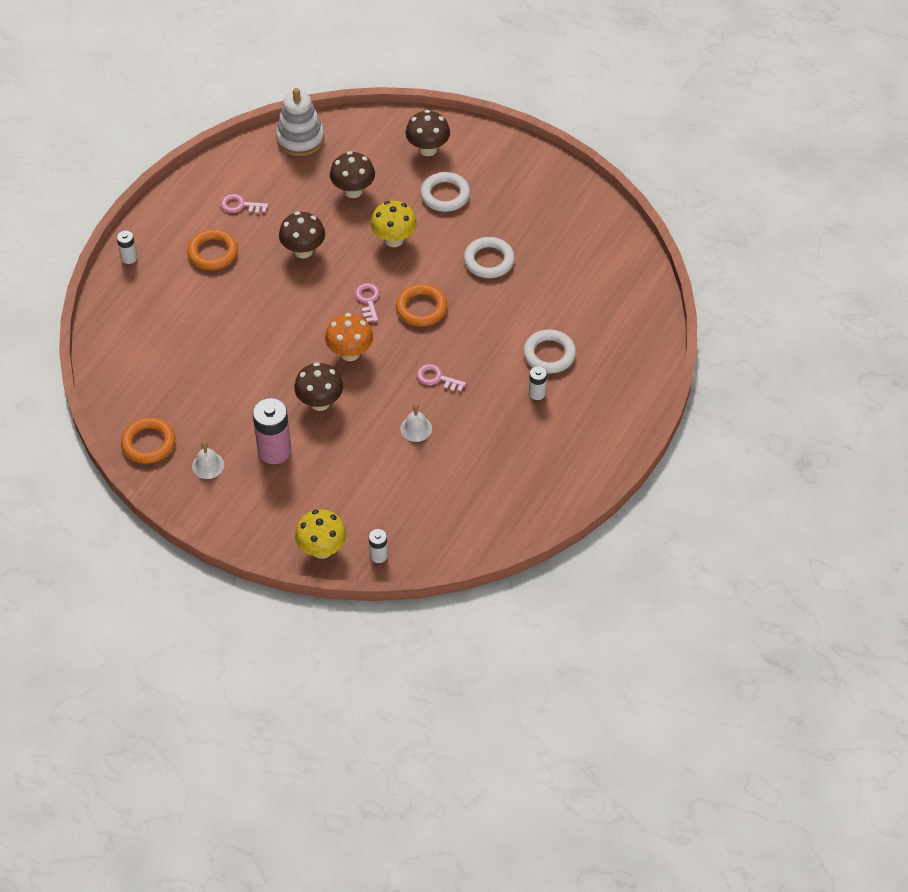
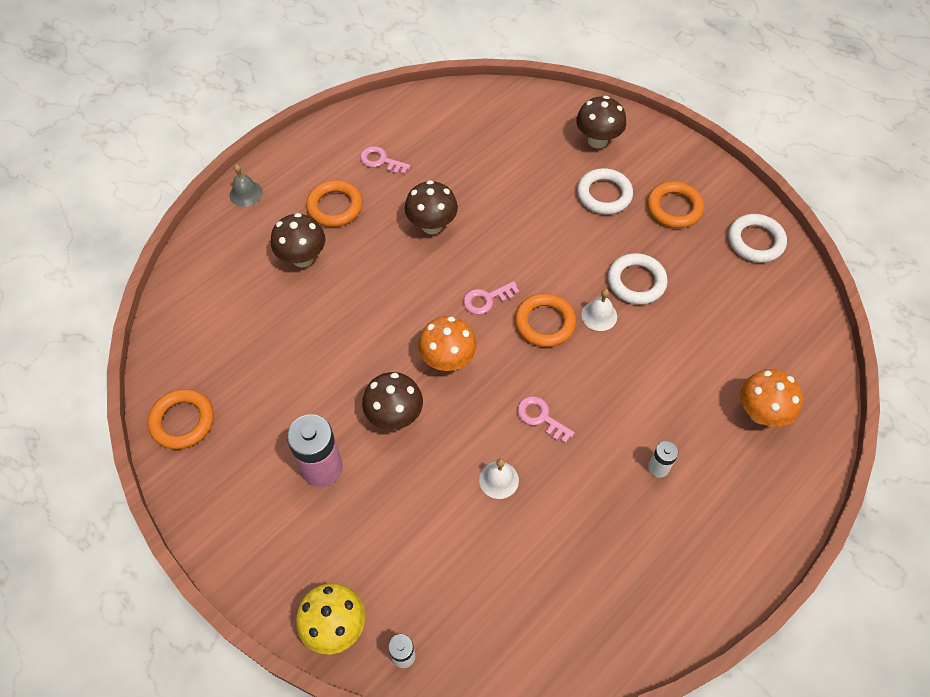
camera: 15 degrees right, 5 degrees up
(129, 257) = (246, 193): white battery -> grey bell
(208, 465) = (238, 468): white bell -> white bell (599, 315)
(300, 139) = (465, 103): white stacking toy -> none
(353, 191) = (505, 169): brown mushroom -> brown mushroom (302, 258)
(368, 300) = (486, 299): pink key -> pink key turned 120 degrees counterclockwise
(394, 240) = (534, 234): yellow mushroom -> none
(507, 194) = (674, 208): none -> orange ring
(549, 354) = (684, 418): white ring -> white ring (755, 241)
(608, 338) = (761, 413): none -> orange mushroom

